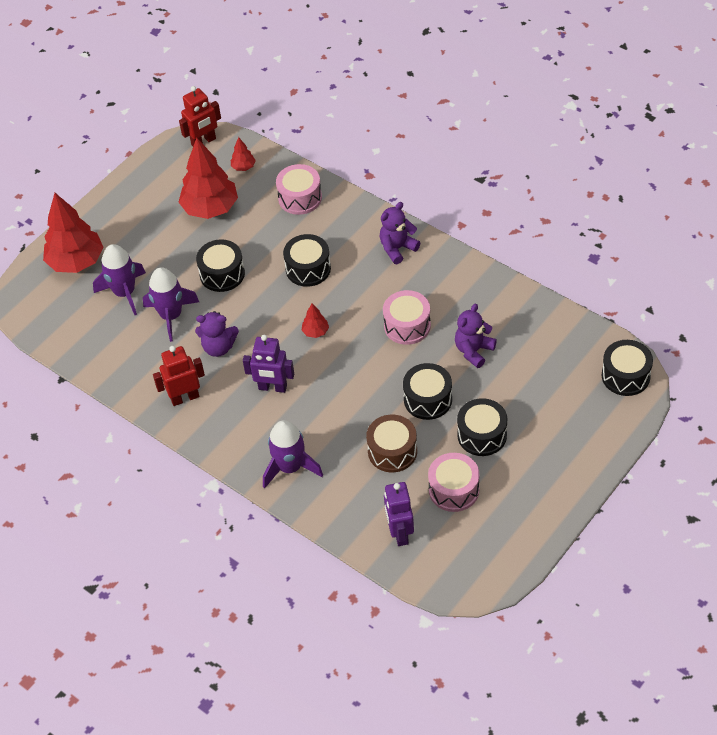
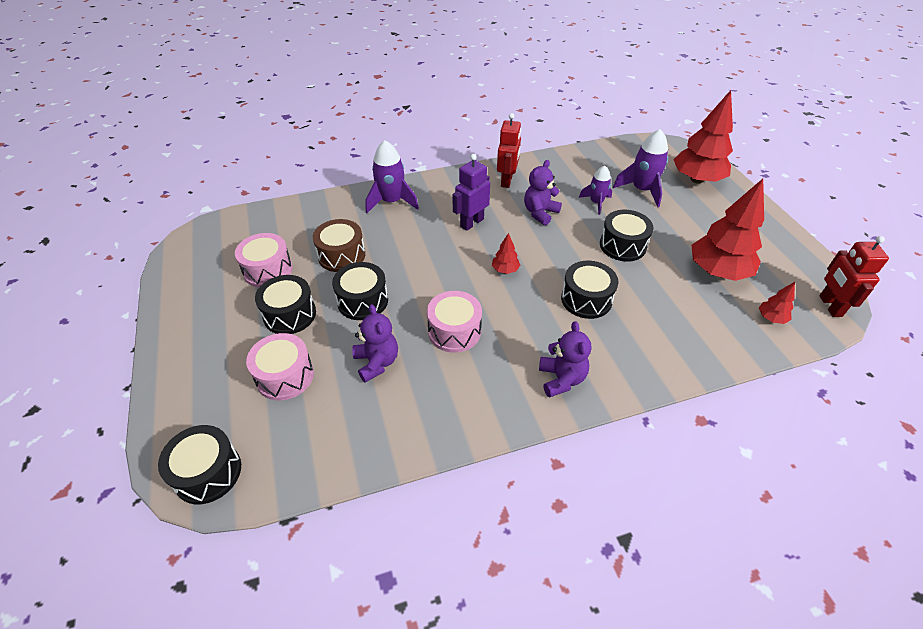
camera: 120 degrees right, 5 degrees down
(171, 316) = (596, 203): purple rocket -> purple rocket, size x0.63
(300, 198) = (694, 339): pink drum -> pink drum (285, 376)
(399, 533) = (275, 226): purple robot -> none

